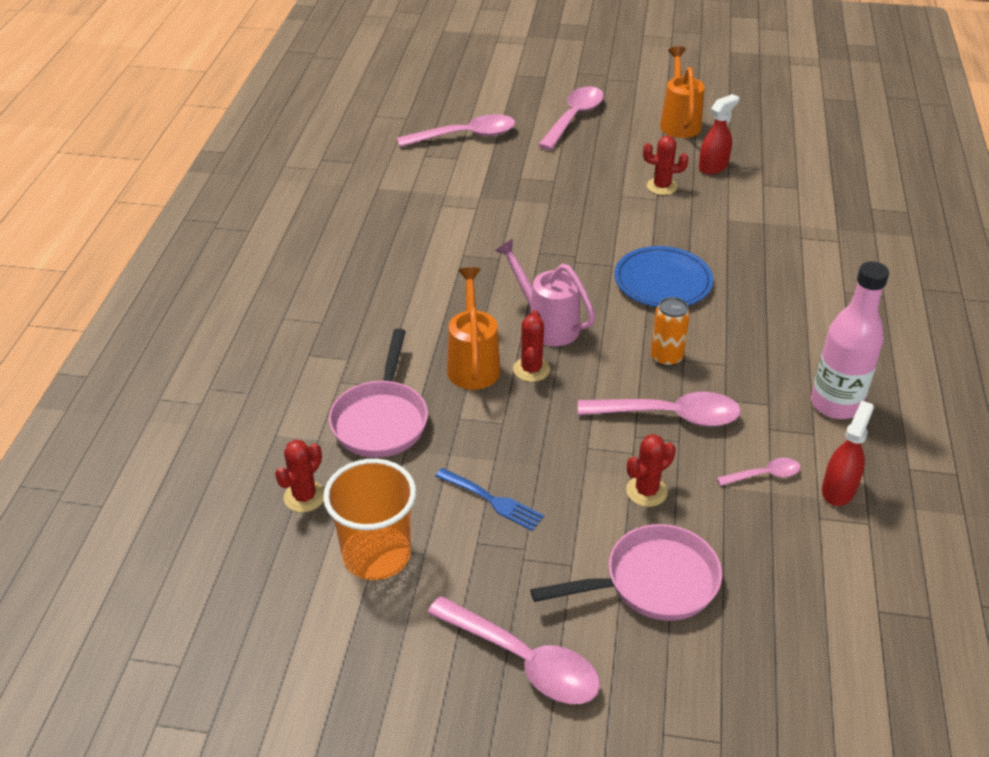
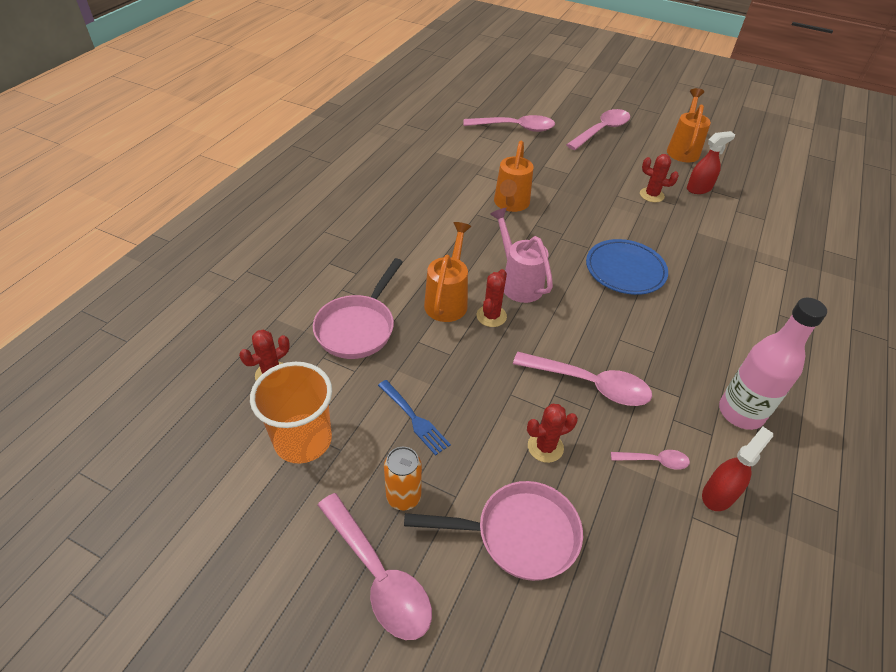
camera: 15 degrees right, 5 degrees up
(499, 234) = (510, 204): none -> orange watering can
(666, 357) = (605, 333): orange can -> orange can (403, 496)

